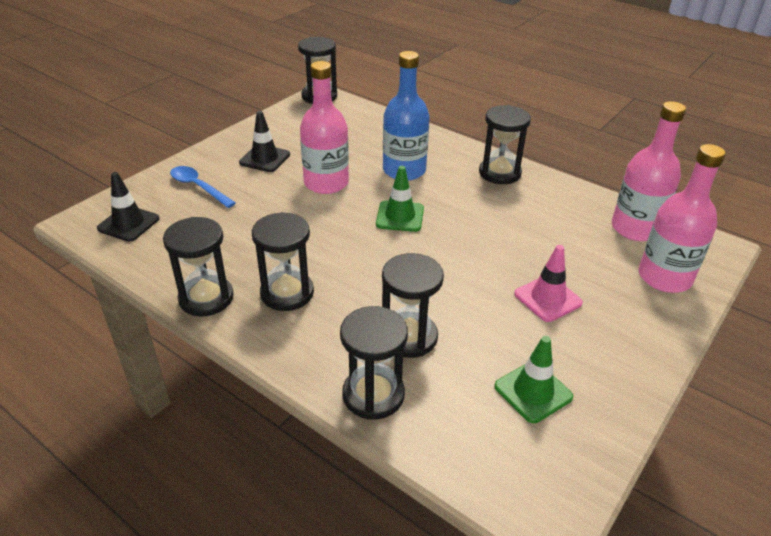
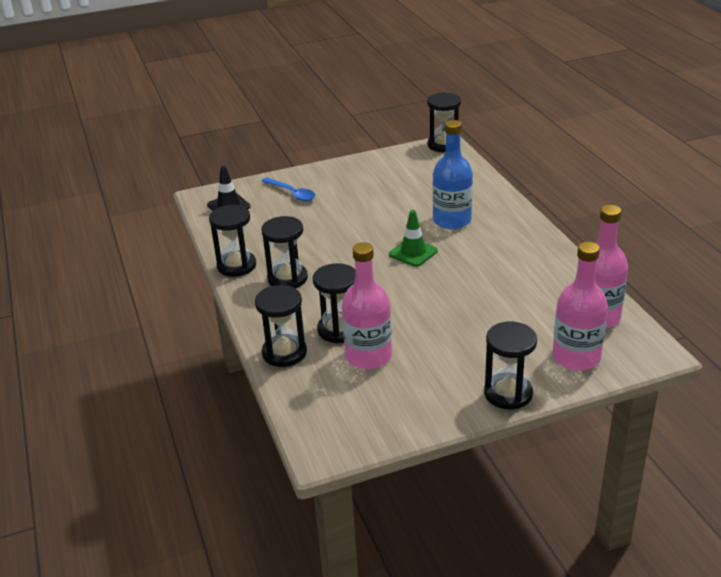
camera: 35 degrees right, 5 degrees down
(198, 187) = (292, 193): blue spoon -> blue spoon turned 150 degrees clockwise
(265, 159) = (355, 185): black traffic cone -> none
(326, 183) = (383, 214): pink bottle -> pink bottle (368, 356)
(499, 173) = (529, 243): black hourglass -> black hourglass (508, 393)
(533, 392) = (386, 388): green traffic cone -> none
(548, 298) = (463, 340): pink traffic cone -> none

